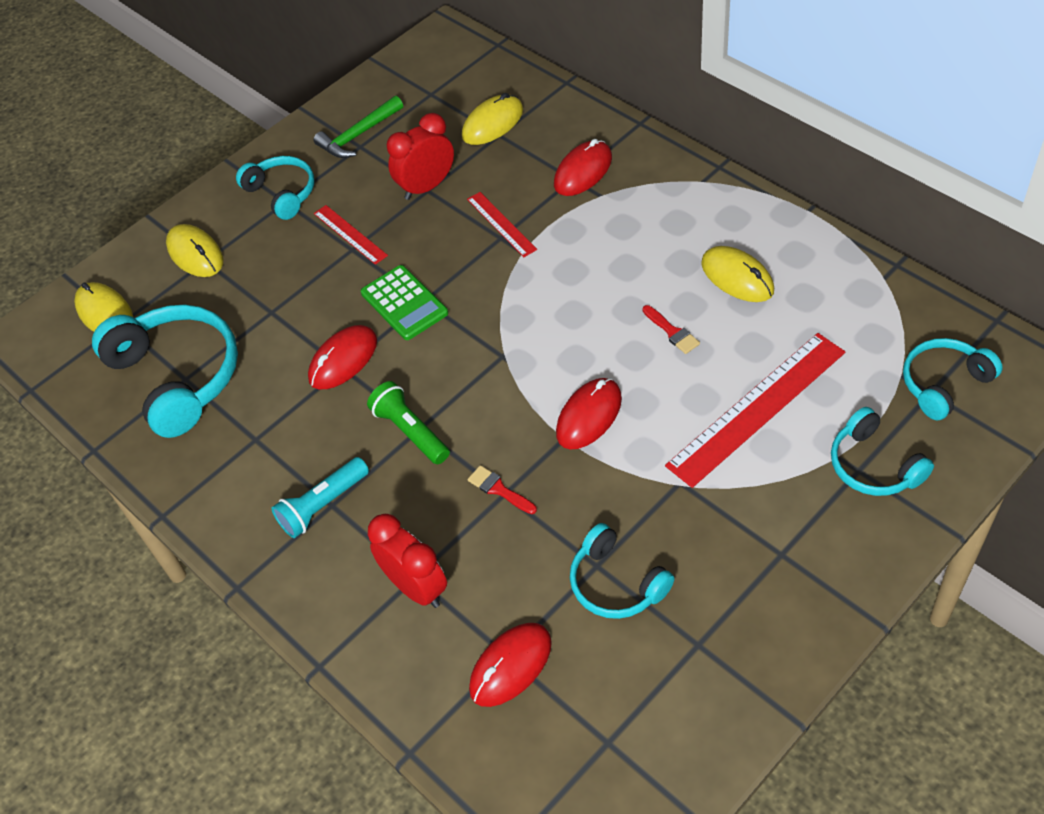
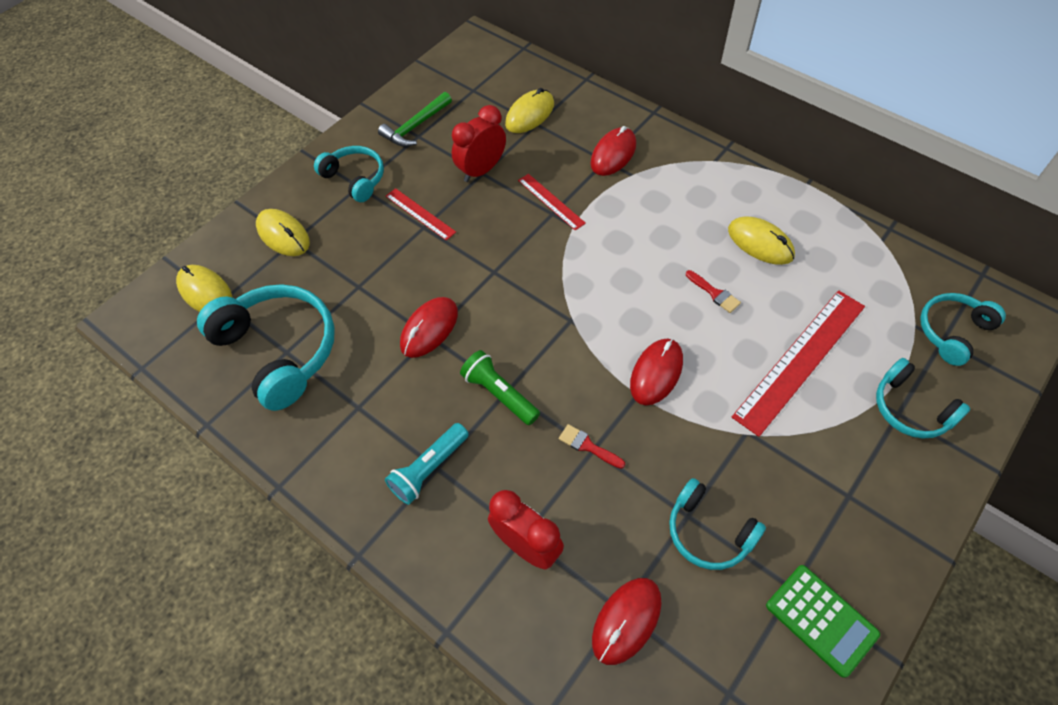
camera: 10 degrees left, 5 degrees up
(404, 303) = (477, 275): green calculator -> green calculator (821, 620)

